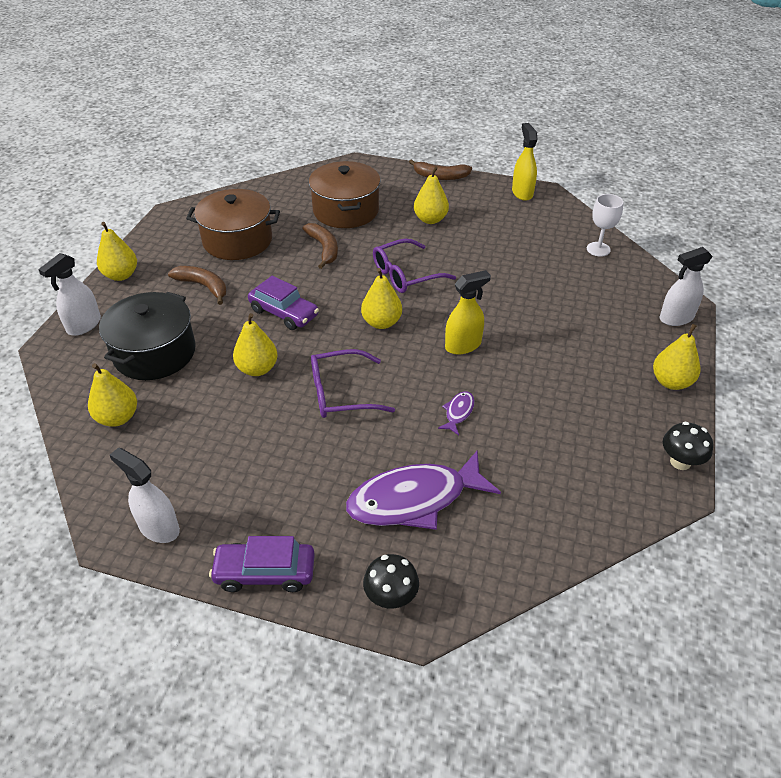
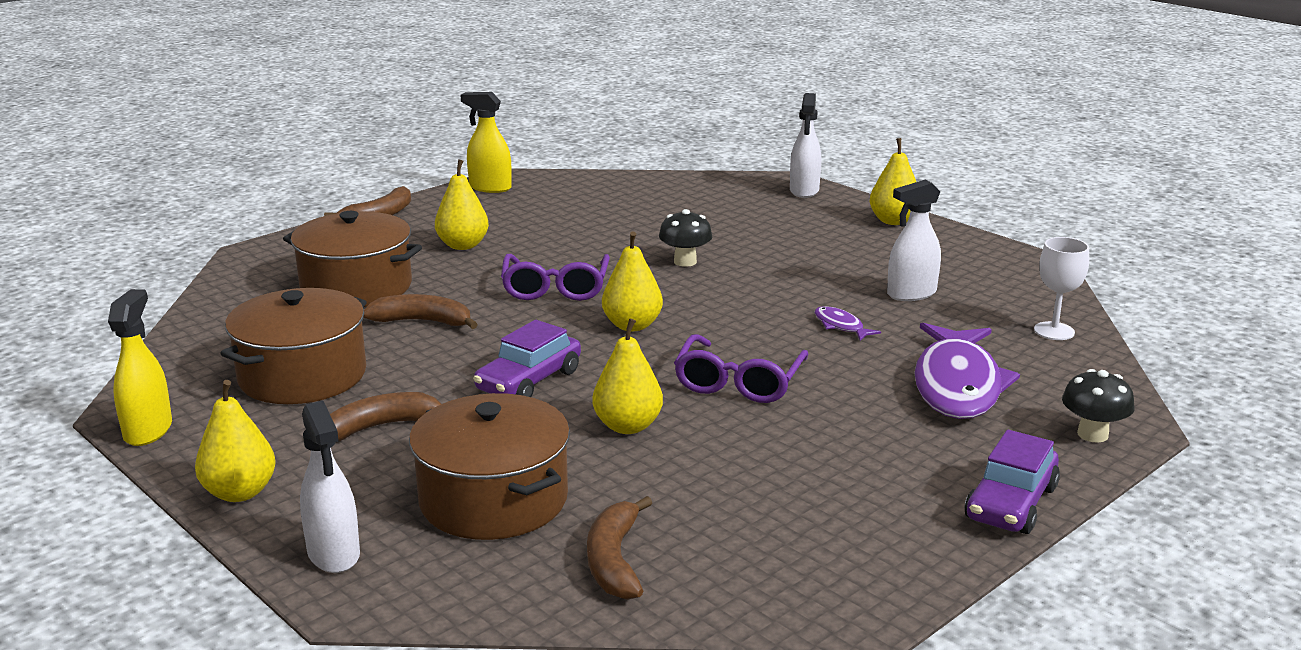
camera: 60 degrees left, 20 degrees down
(118, 418) = (614, 561): yellow pear -> brown banana
(155, 353) = (494, 499): black pot -> brown pot
(159, 528) = (880, 567): white spray bottle -> white spray bottle (911, 294)
(284, 313) = (529, 381): purple car -> purple car turned 150 degrees clockwise
(463, 345) = (730, 293): yellow spray bottle -> yellow spray bottle (148, 430)
(598, 249) = (650, 186): white goblet -> white goblet (1054, 331)
(680, 462) = (1003, 251): black mushroom -> black mushroom (685, 262)

